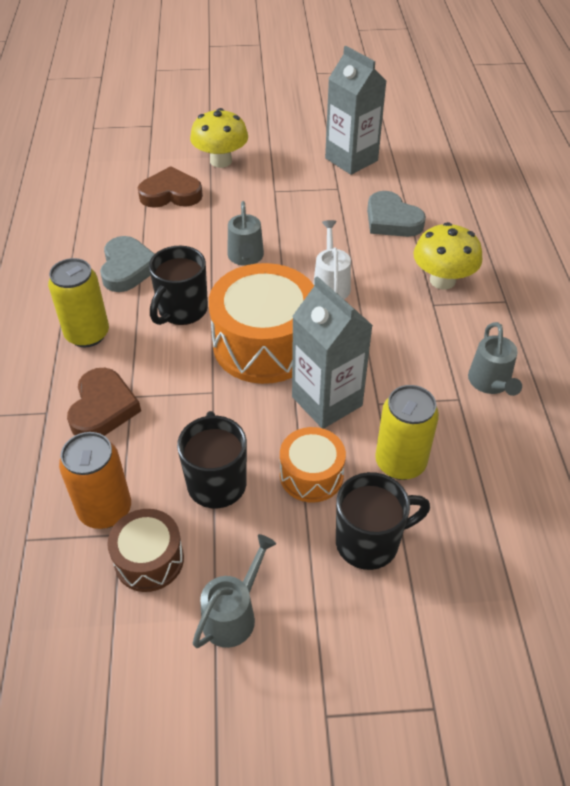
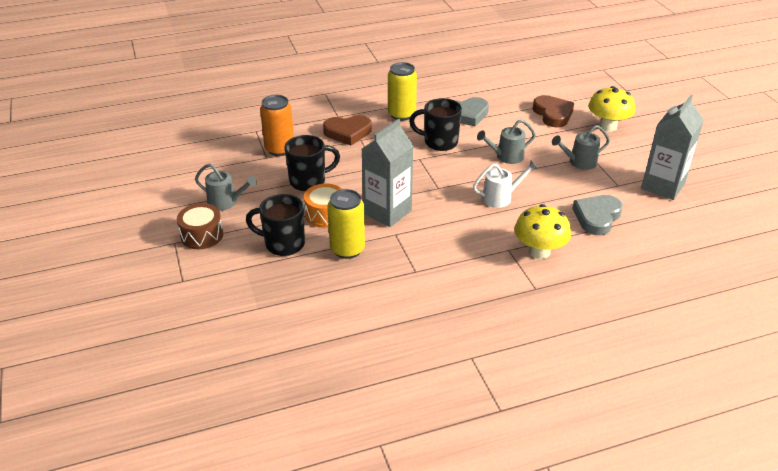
camera: 75 degrees right, 10 degrees down
(149, 559) = (253, 169): brown drum -> brown drum (202, 235)
(264, 344) = (426, 179): orange drum -> none
(369, 542) = (283, 244): black mug -> black mug turned 135 degrees clockwise
(490, 383) = (438, 285): grey watering can -> grey watering can (579, 162)

